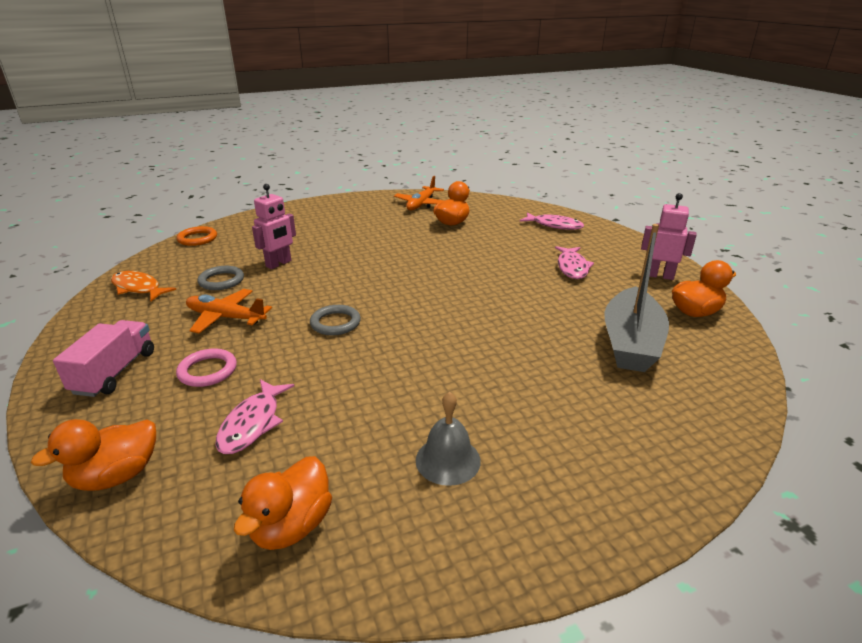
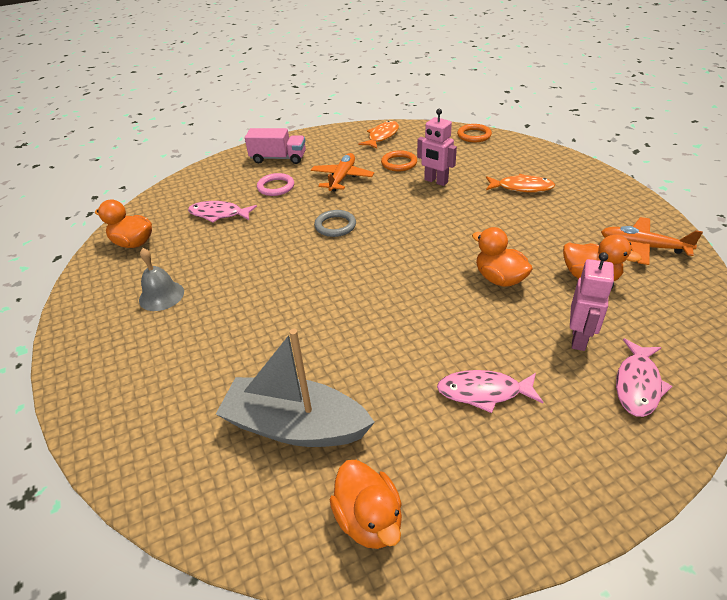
camera: 90 degrees right, 10 degrees up
(117, 476) = (189, 184): orange duck -> orange duck (499, 279)
(221, 281) = (399, 163): grey ring -> orange ring
(319, 229) = (521, 188): none -> orange fish
(659, 276) = (482, 500): pink robot -> pink robot (579, 338)

